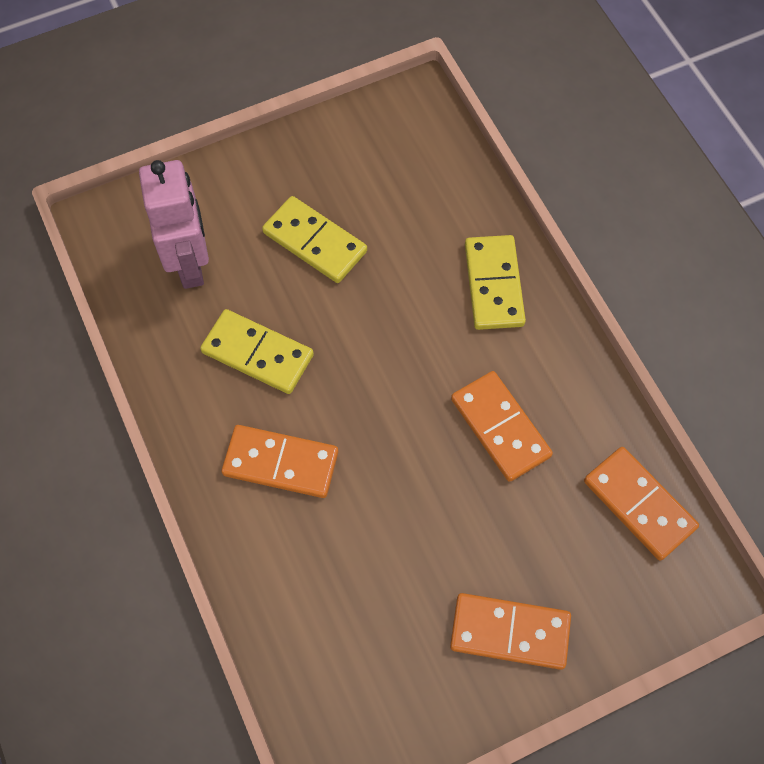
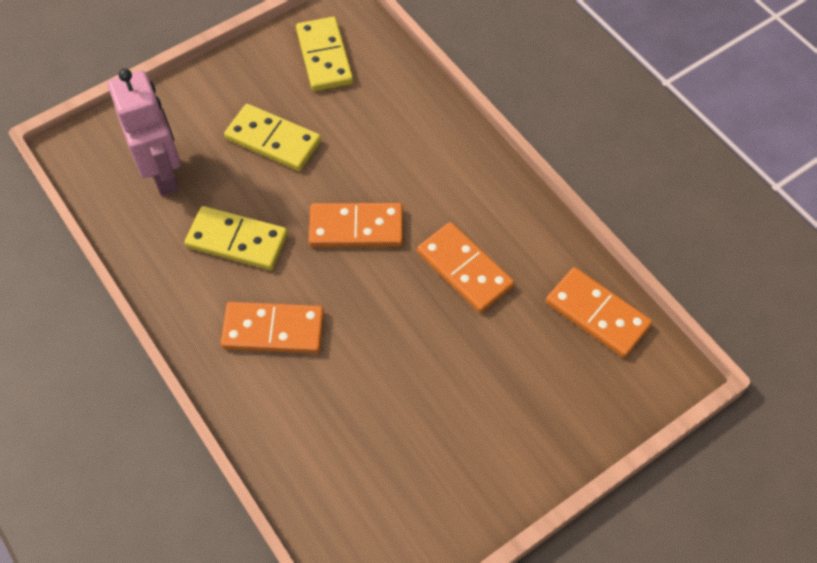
camera: 10 degrees left, 5 degrees down
(494, 284) = (437, 152): yellow domino -> yellow domino (324, 57)
(510, 632) = (504, 440): orange domino -> orange domino (356, 227)

